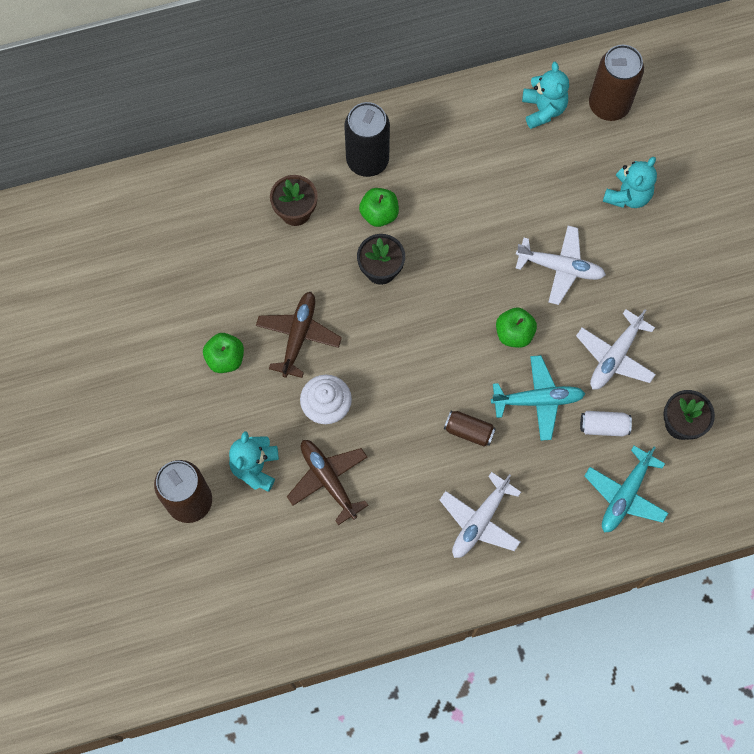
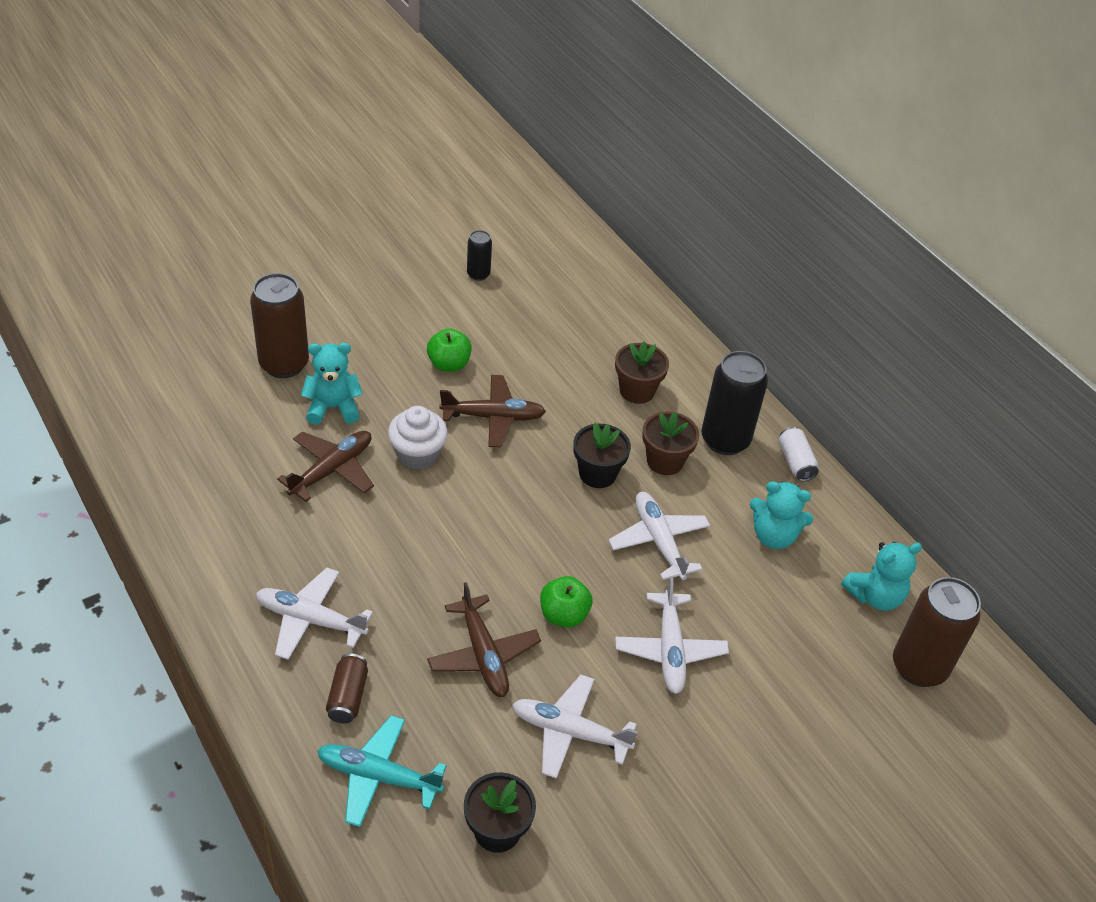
camera: 70 degrees right, 25 degrees down
(111, 306) = (478, 274): none -> black can
(379, 214) = (665, 461): green apple -> brown flower pot
(459, 244) = (659, 541): none -> white plane
(469, 431) = (423, 590): brown can -> brown can (347, 696)
(538, 400) = (483, 654): turquoise plane -> brown plane
(603, 426) = (468, 735): white can -> white can (795, 462)
(627, 195) = (803, 710): turquoise teddy bear -> turquoise teddy bear (773, 536)

